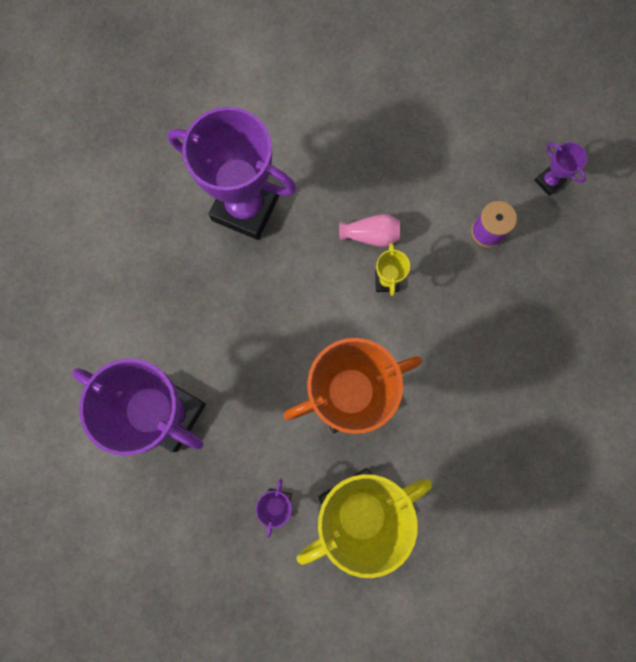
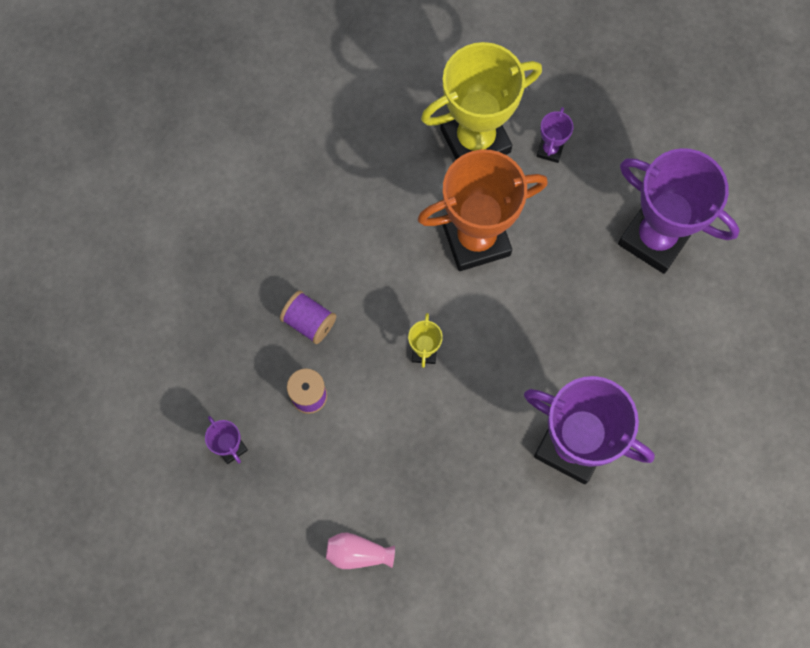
camera: 175 degrees left, 5 degrees down
(371, 235) = (435, 402): pink vase -> pink vase (358, 553)
(498, 300) = (309, 322): none -> purple spool

